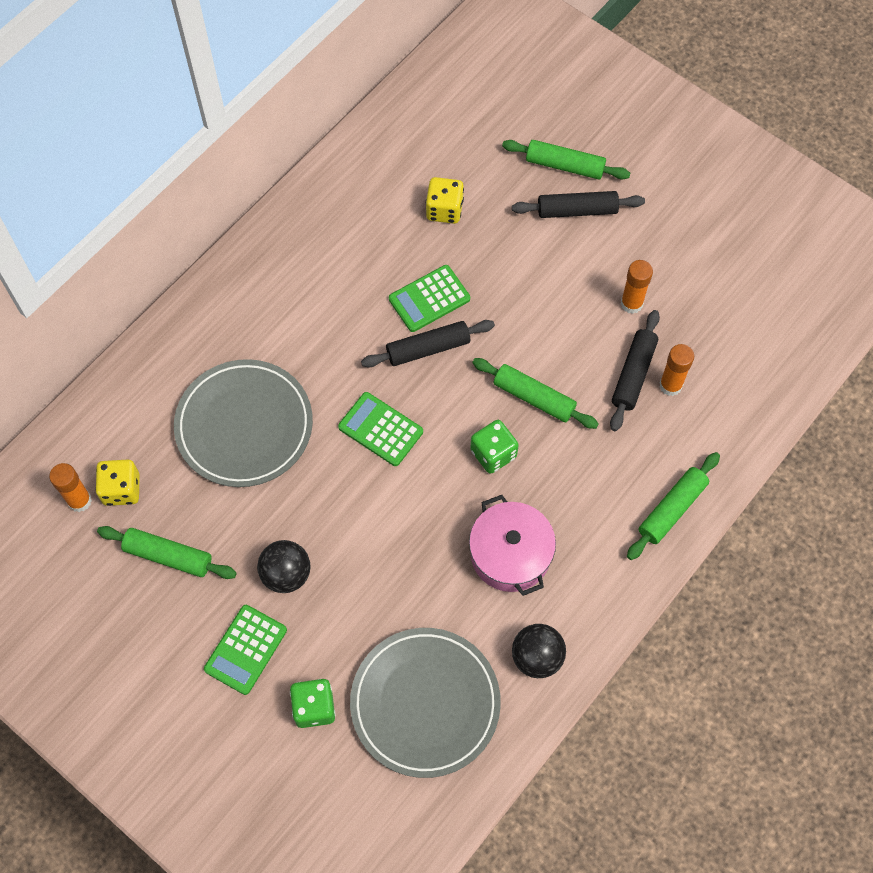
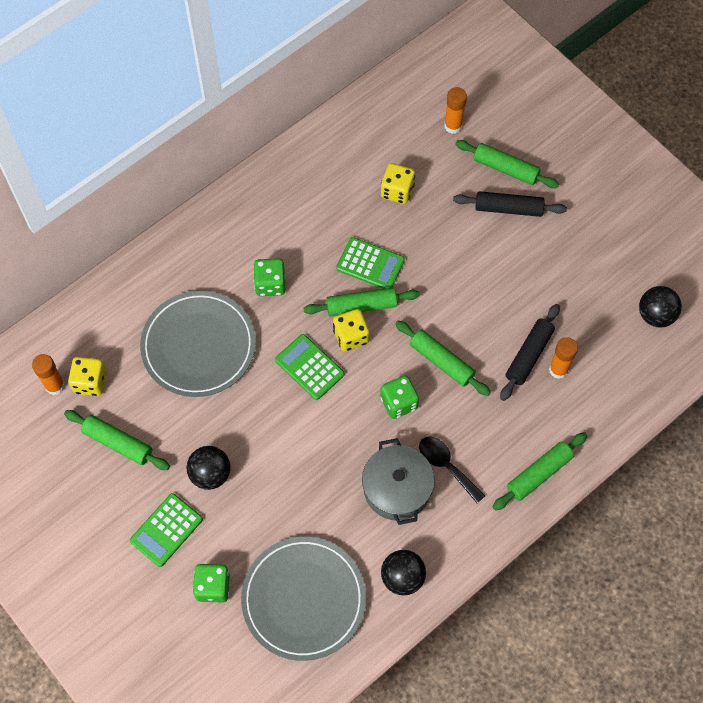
camera: 10 degrees right, 0 degrees up
(316, 340) = (270, 284): none -> green dice
(422, 386) = (351, 336): none -> yellow dice
(428, 348) = (361, 306): black rolling pin -> green rolling pin
(429, 299) = (370, 264): green calculator -> green calculator turned 135 degrees counterclockwise
(510, 554) = (397, 488): pink pot -> grey pot
(563, 518) = (446, 466): none -> black spoon
(631, 303) = (539, 295): orange glue stick -> orange glue stick (453, 126)
(769, 305) = (655, 315): none -> black ball

